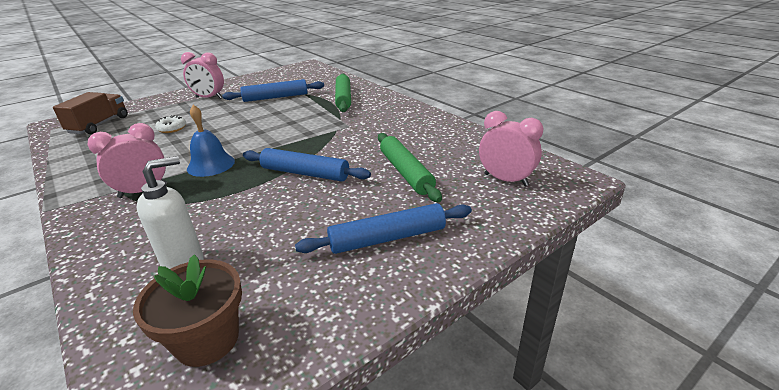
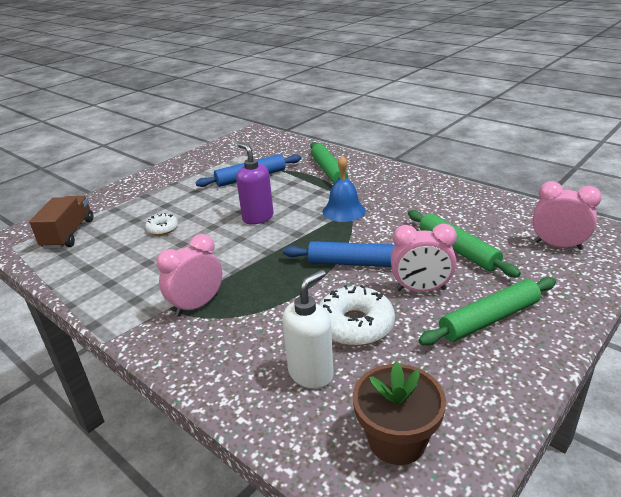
camera: 10 degrees left, 0 degrees up
(209, 98) = (172, 186): pink clock -> pink clock (421, 289)
(211, 165) = (246, 266): blue bell -> blue bell (343, 211)
(254, 128) = (258, 218): none -> purple soap dispenser
(259, 226) = (355, 325): none -> white donut
(387, 238) = (489, 319): blue rolling pin -> green rolling pin

